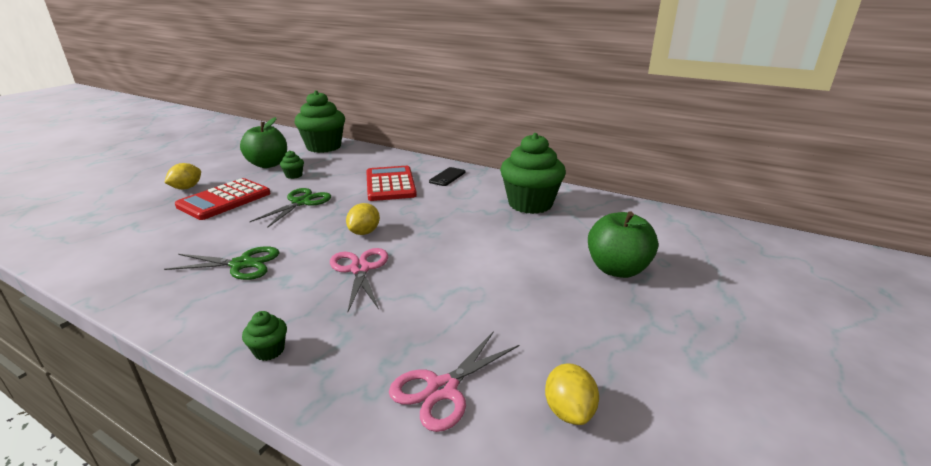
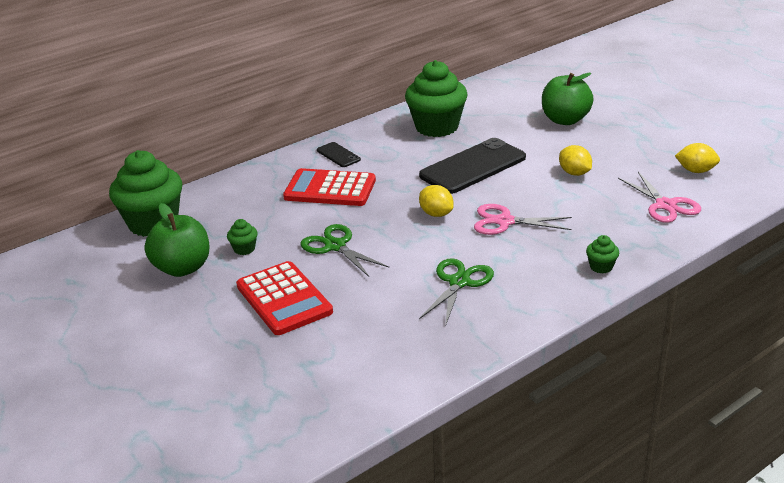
camera: 65 degrees left, 5 degrees up
(187, 188) = (214, 332): yellow lemon -> yellow lemon (574, 173)
(464, 234) = (473, 167): none -> black phone

